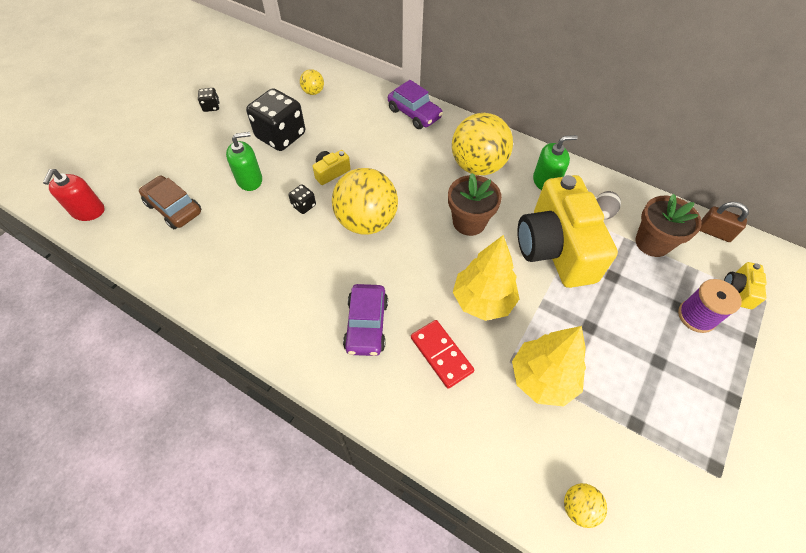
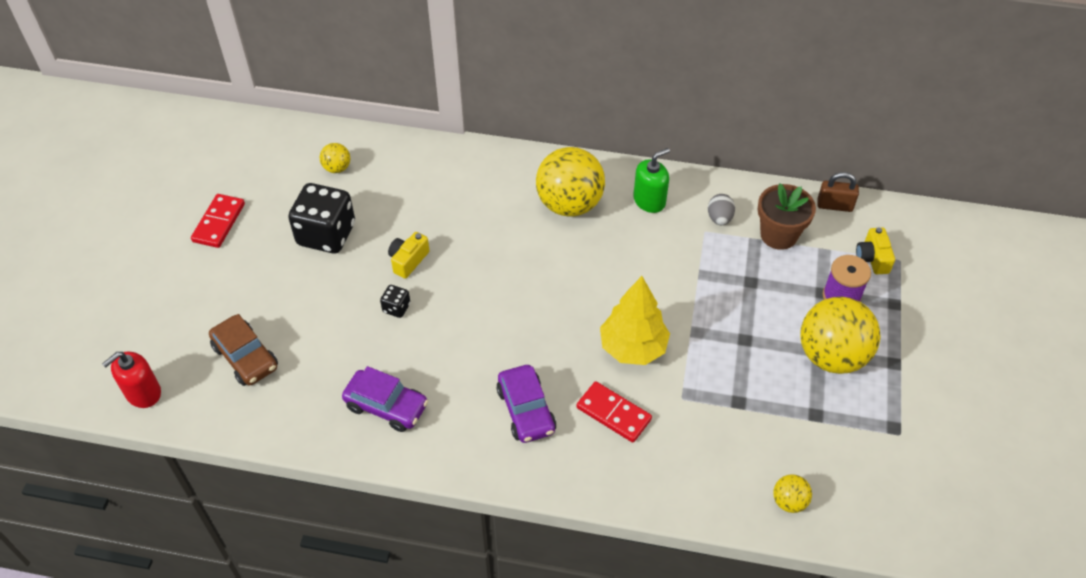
camera: 20 degrees left, 5 degrees down
(88, 211) = (143, 393): red soap dispenser -> red soap dispenser turned 60 degrees clockwise
(174, 208) = (246, 357): brown car -> brown car turned 150 degrees counterclockwise
(211, 107) = (219, 223): black dice -> red domino
(249, 180) = (317, 298): green soap dispenser -> none
(366, 221) = (475, 304): yellow ball -> yellow ball (831, 356)
(414, 114) = (471, 162): purple car -> purple car (386, 406)
(469, 222) = (586, 270): brown flower pot -> none
(542, 378) = (718, 403): yellow tree -> none
(555, 248) = (685, 271): yellow camera -> none

